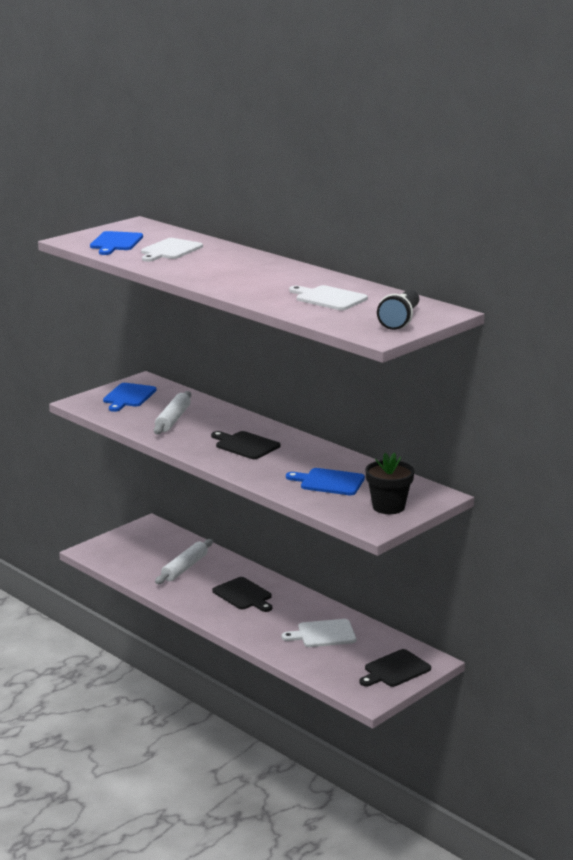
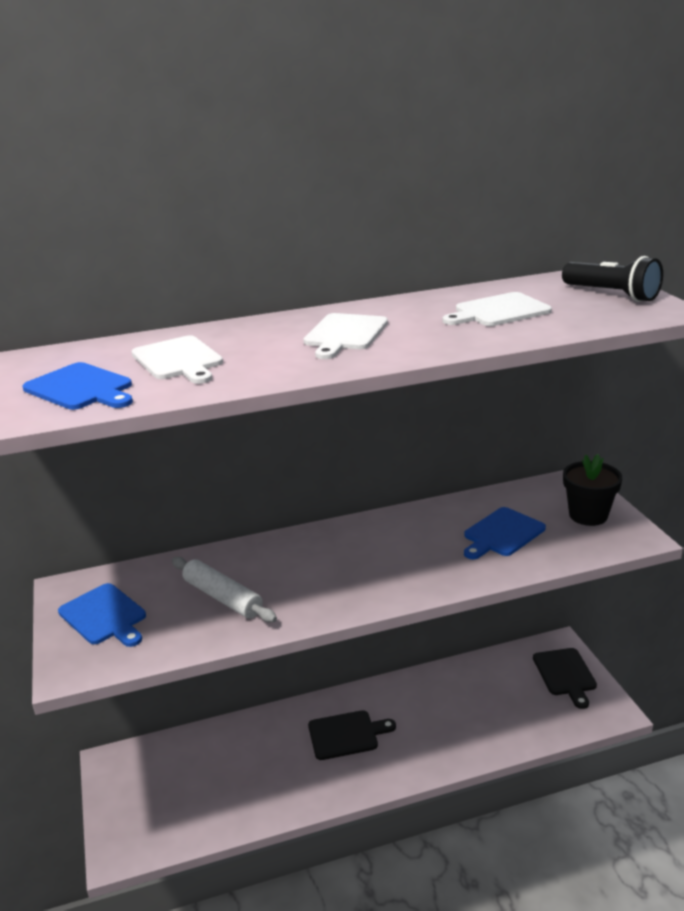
camera: 60 degrees left, 5 degrees up
(184, 568) = (244, 766): white rolling pin -> none
(245, 445) = (355, 562): black cutting board -> none
(323, 634) = (469, 700): white cutting board -> white cutting board (344, 334)

